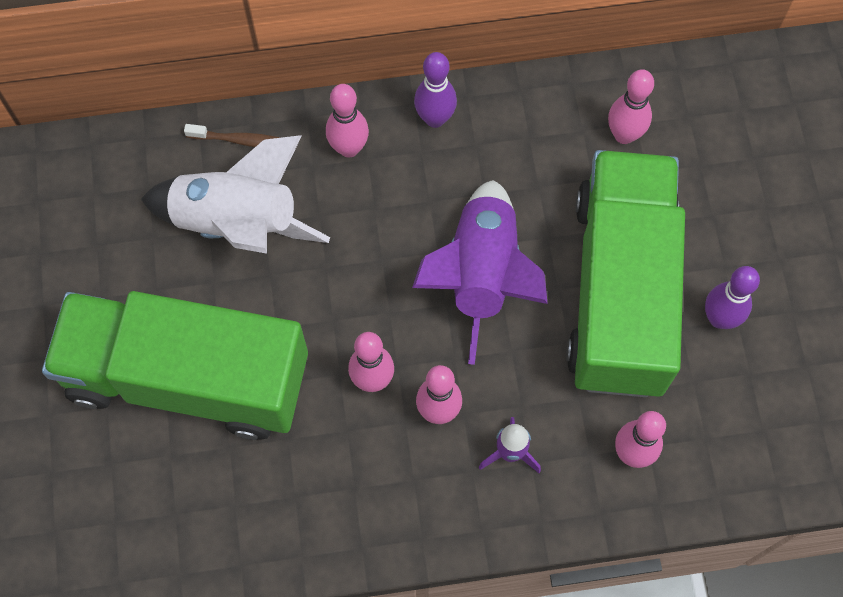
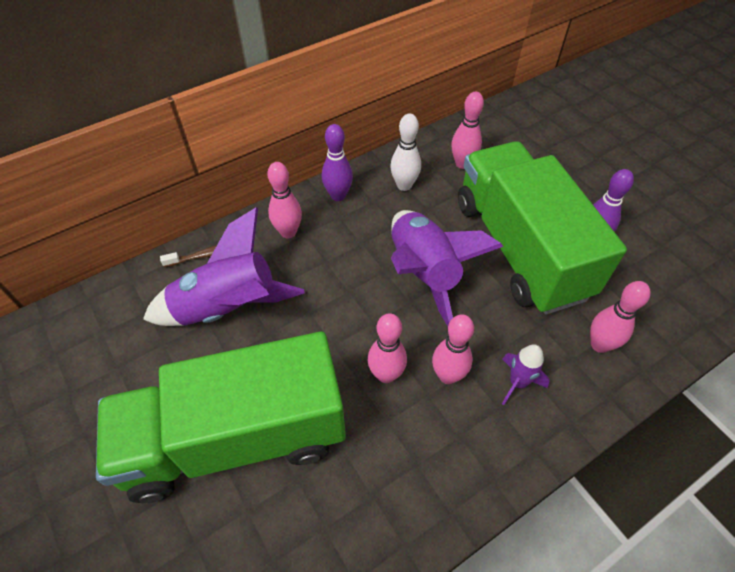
camera: 25 degrees left, 15 degrees down
(237, 222) = (228, 308): white rocket -> purple rocket
(527, 137) = (404, 185): none -> white bowling pin

